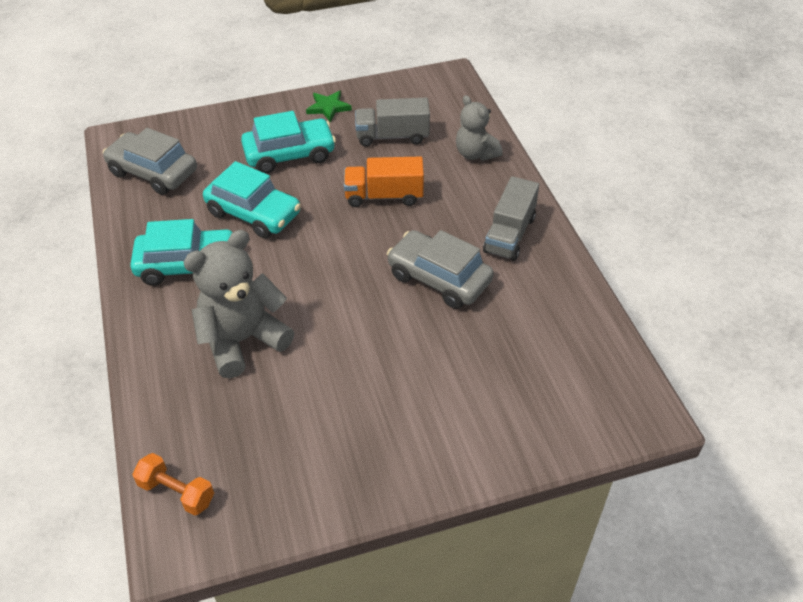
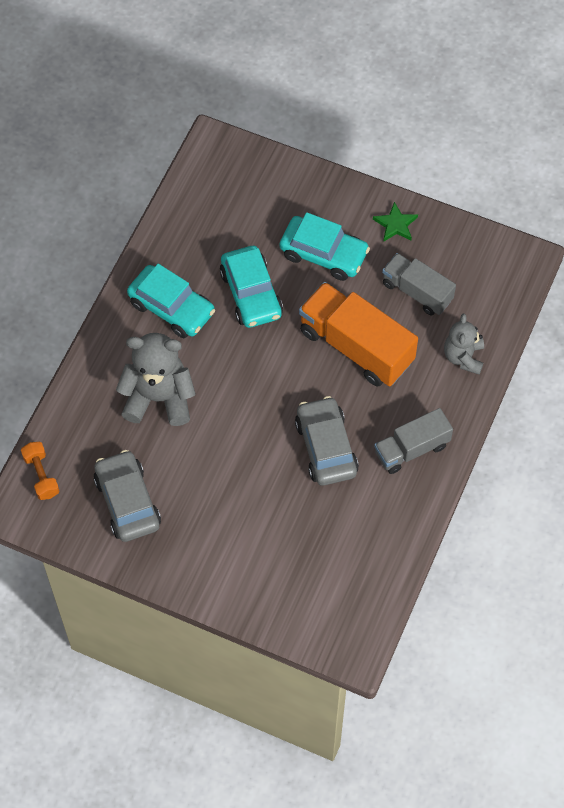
camera: 40 degrees right, 15 degrees up
(153, 172) = (213, 200): grey car -> grey car (127, 502)
(384, 196) = (356, 346): orange truck -> orange truck, size x1.61

